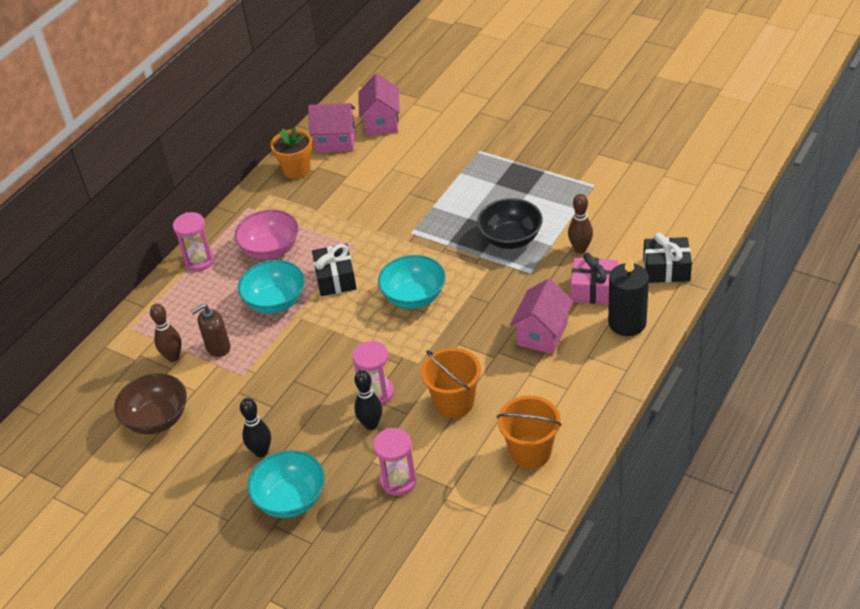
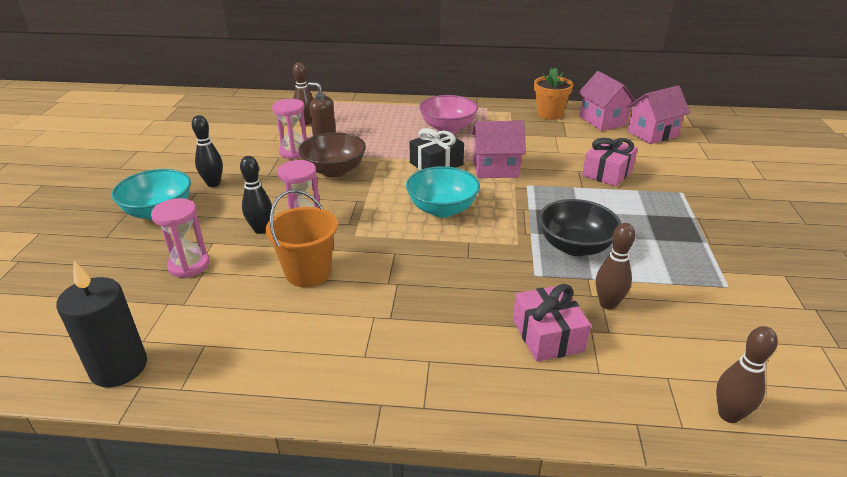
camera: 60 degrees right, 10 degrees down
(157, 419) = (239, 133): brown bowl -> brown bowl (334, 170)
(199, 261) = (413, 106): pink hourglass -> pink hourglass (294, 152)
(275, 302) = (389, 145): turquoise bowl -> none
(424, 178) = (607, 173): none -> pink gift
(530, 452) = (248, 351): orange bucket -> none
(542, 334) = (444, 310): pink house -> pink house (495, 169)
(627, 323) = (511, 384): black candle -> black candle (119, 367)
(666, 269) = (645, 399): black gift -> none
(692, 241) = (729, 415): none -> brown bowling pin

